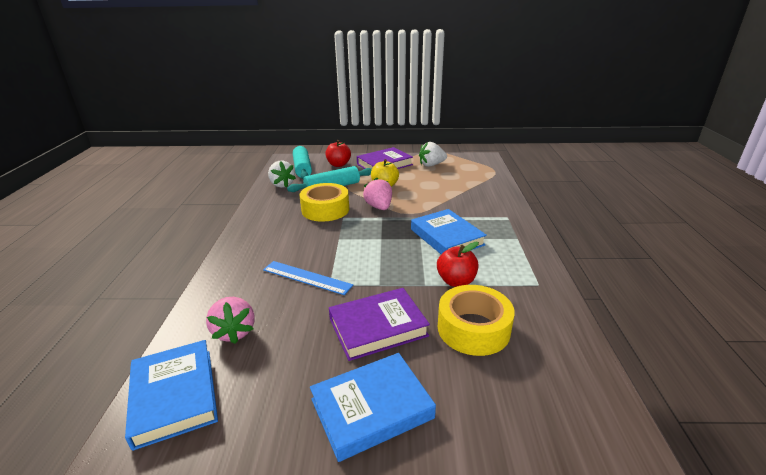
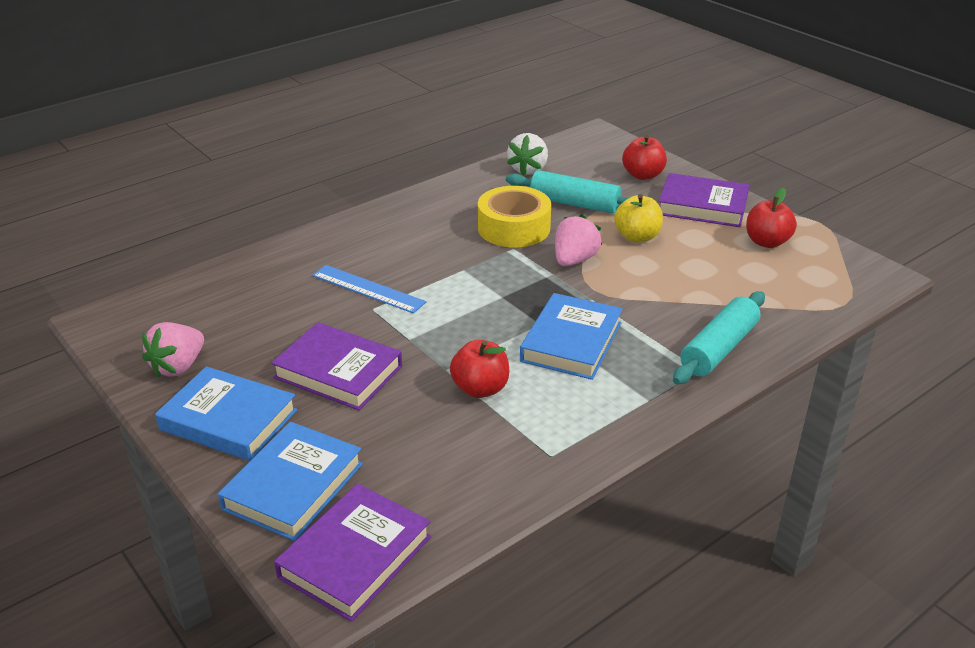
camera: 50 degrees right, 5 degrees up
(174, 396) = (151, 314): blue book -> blue book (293, 486)
(234, 332) = (247, 296): pink strawberry -> pink strawberry (178, 367)
(302, 168) = (590, 158): turquoise rolling pin -> turquoise rolling pin (719, 349)
(307, 277) = (368, 289): blue ruler -> blue ruler turned 45 degrees counterclockwise
(431, 165) = (767, 242): white strawberry -> red apple
(473, 329) = (404, 436): yellow tape -> none
(585, 407) = (355, 557): none -> purple book

